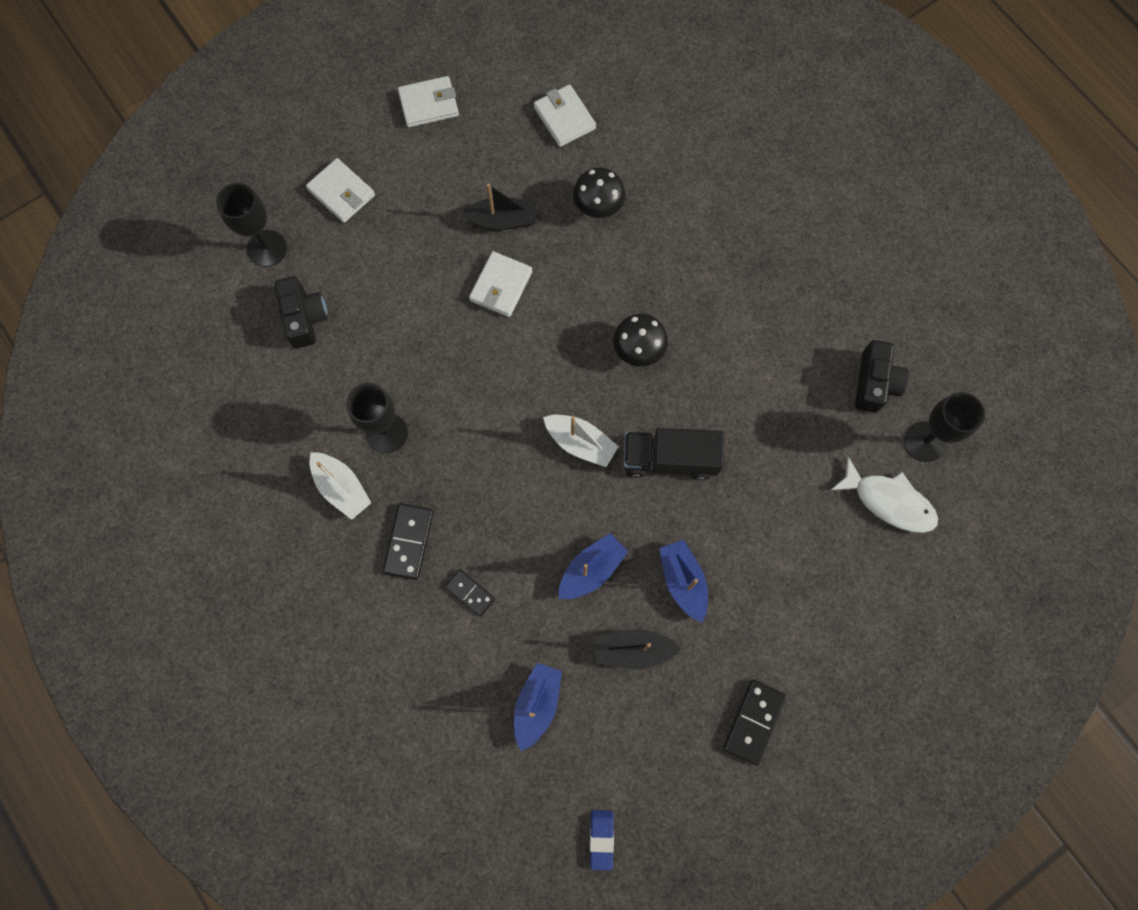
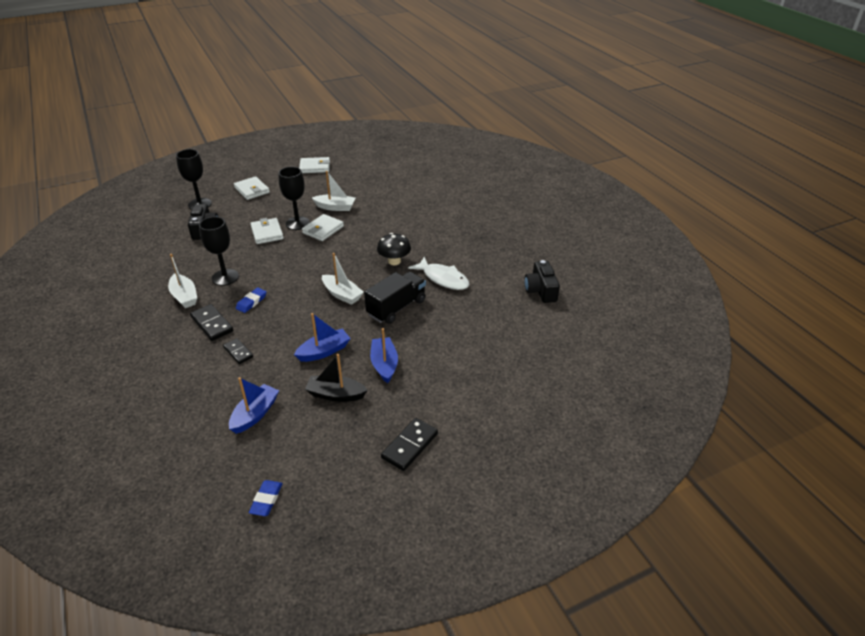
camera: 10 degrees right, 35 degrees down
(408, 542) = (212, 324): black domino -> black domino turned 60 degrees counterclockwise
(449, 483) = (251, 302): none -> blue eraser
(502, 220) = (335, 207): black boat -> white boat
(564, 118) = (386, 178): white wallet -> white wallet (267, 233)
(598, 206) = (392, 208): black mushroom -> none
(669, 459) = (396, 308): black truck -> black truck turned 120 degrees clockwise
(874, 383) = (540, 290): black camera -> black camera turned 150 degrees clockwise
(889, 501) = (539, 344): white fish -> white fish (443, 279)
(924, 441) = (569, 319): black goblet -> black goblet (297, 223)

